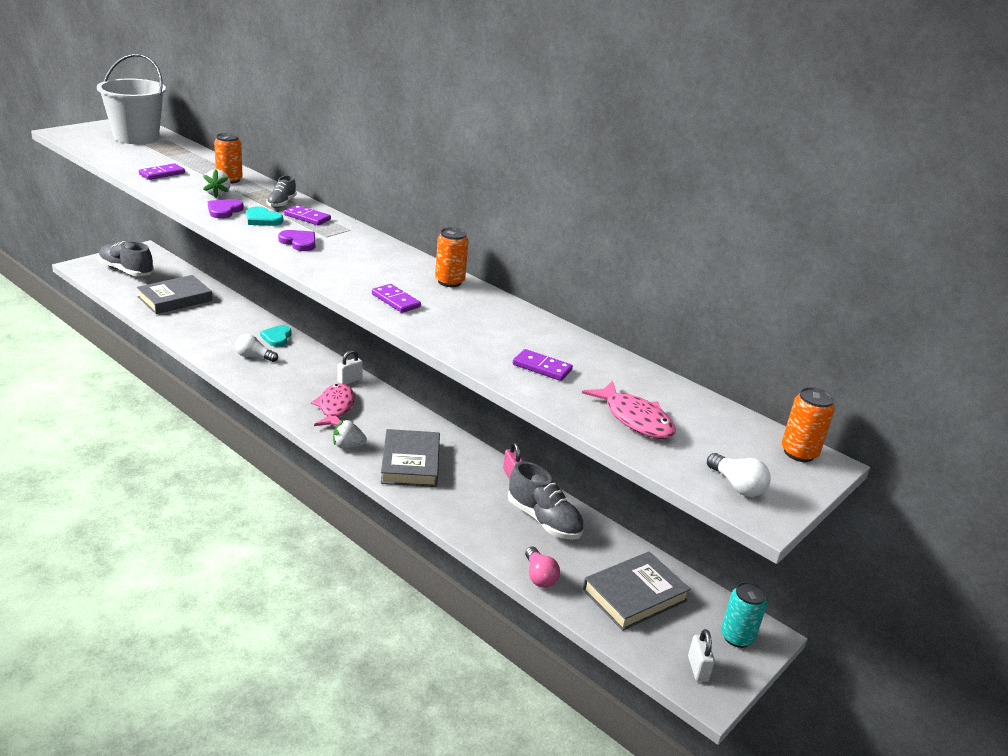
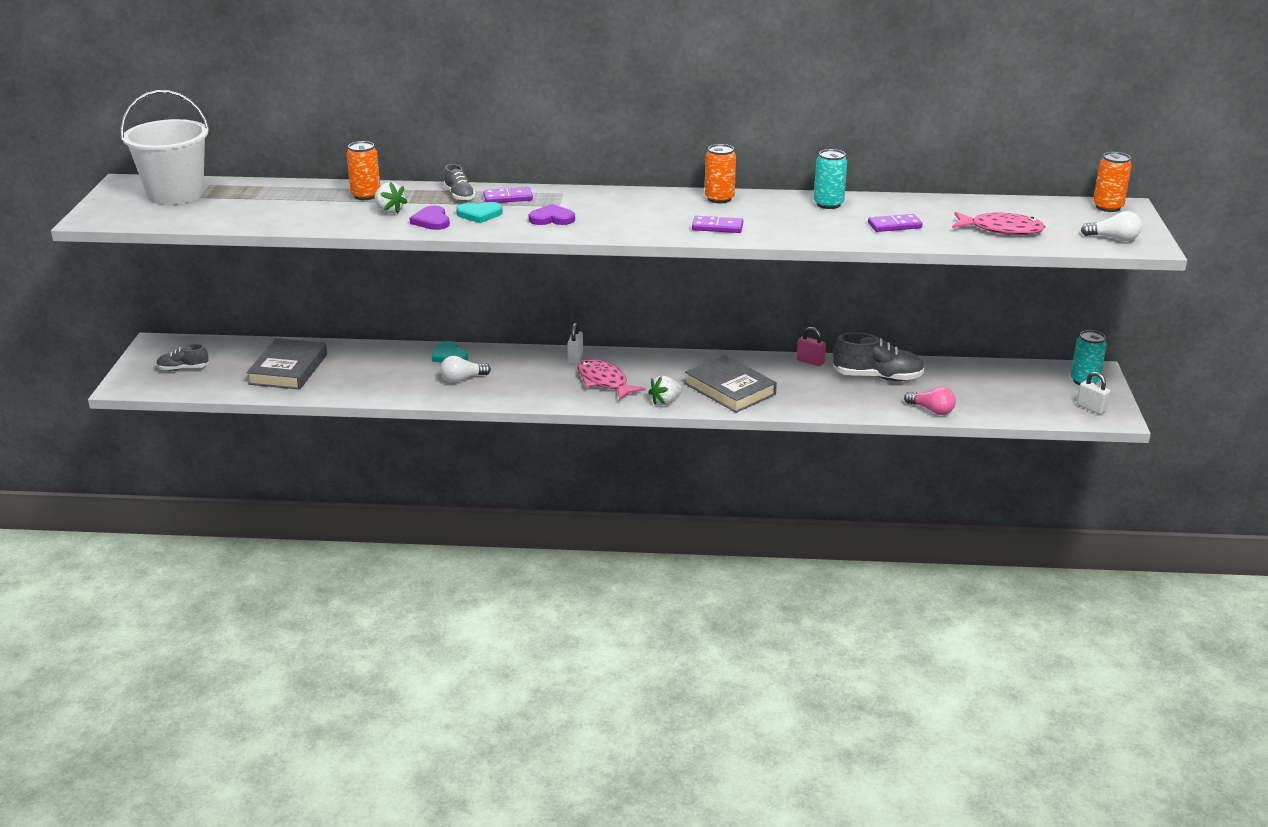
camera: 35 degrees left, 0 degrees up
(126, 271) = (183, 369): grey shoe -> grey shoe, size x0.57
(162, 174) = (295, 215): purple domino -> none
(526, 324) = (828, 204): none -> turquoise can
(634, 595) = (999, 390): grey book -> none

